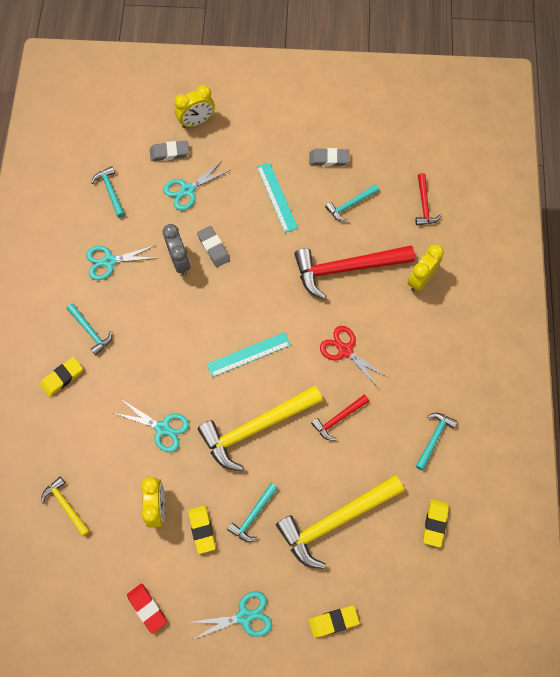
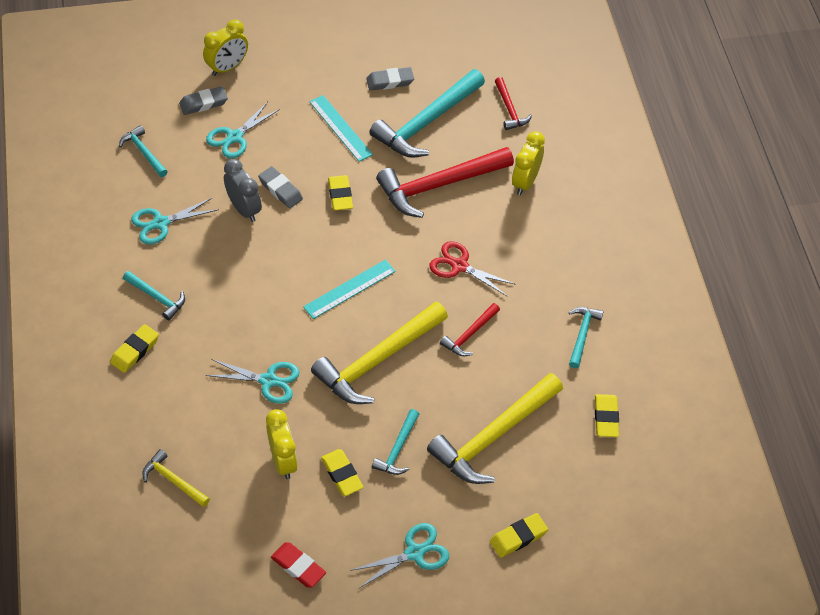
camera: 15 degrees left, 15 degrees down
(262, 262) = (340, 195): none -> yellow eraser
(350, 205) = (426, 122): turquoise hammer -> turquoise hammer, size x2.03

